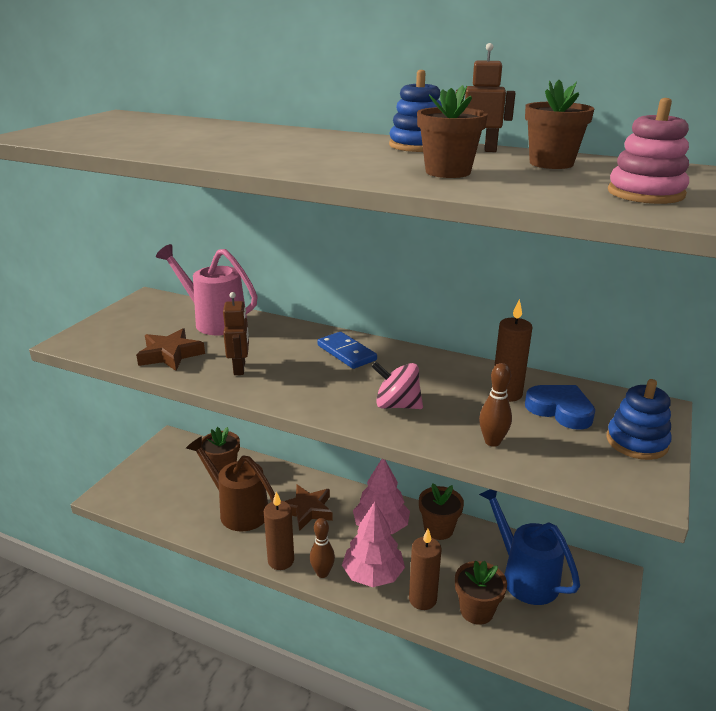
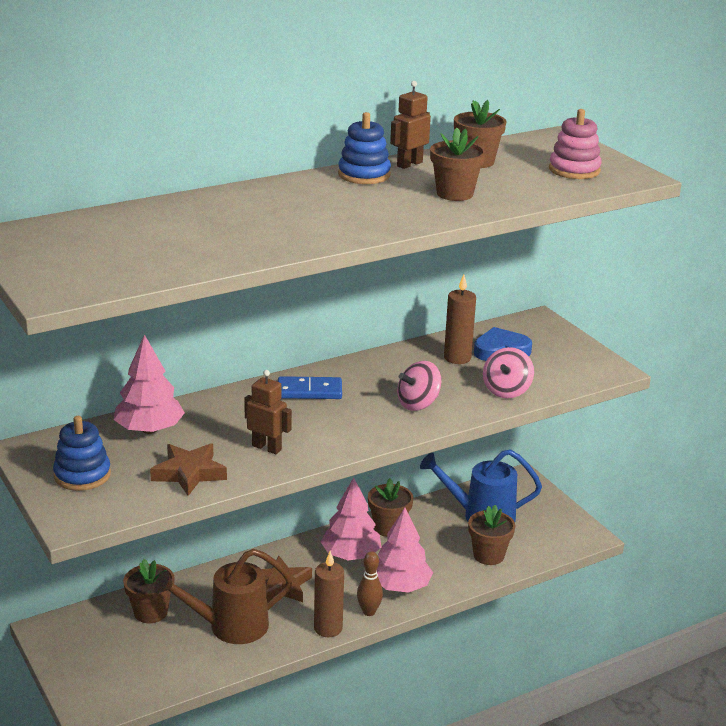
camera: 55 degrees left, 0 degrees up
(214, 321) = (149, 430): pink watering can -> pink tree
(422, 599) = (451, 574): brown candle -> none
(492, 442) = (506, 391): brown bowling pin -> pink spinning top
(636, 442) = (564, 346): blue stacking toy -> blue stacking toy (82, 475)

